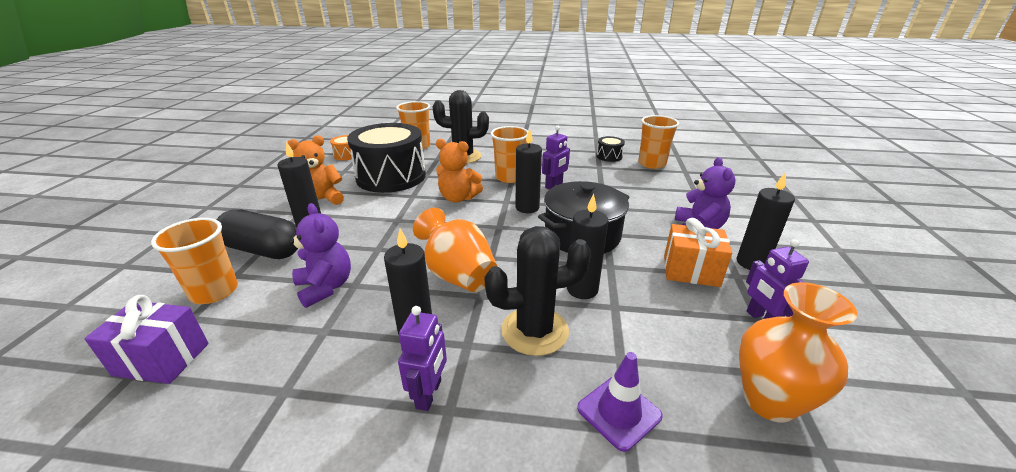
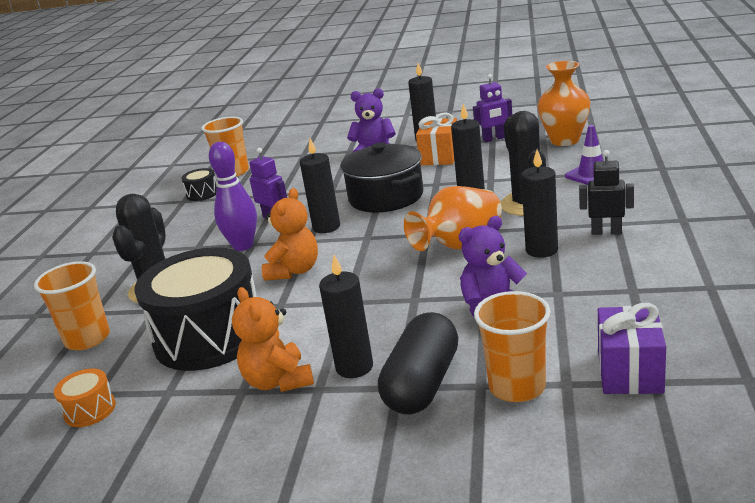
camera: 85 degrees left, 5 degrees down
(429, 394) = (606, 232): purple robot -> black robot
(509, 177) = (243, 246): orange cup -> purple bowling pin

